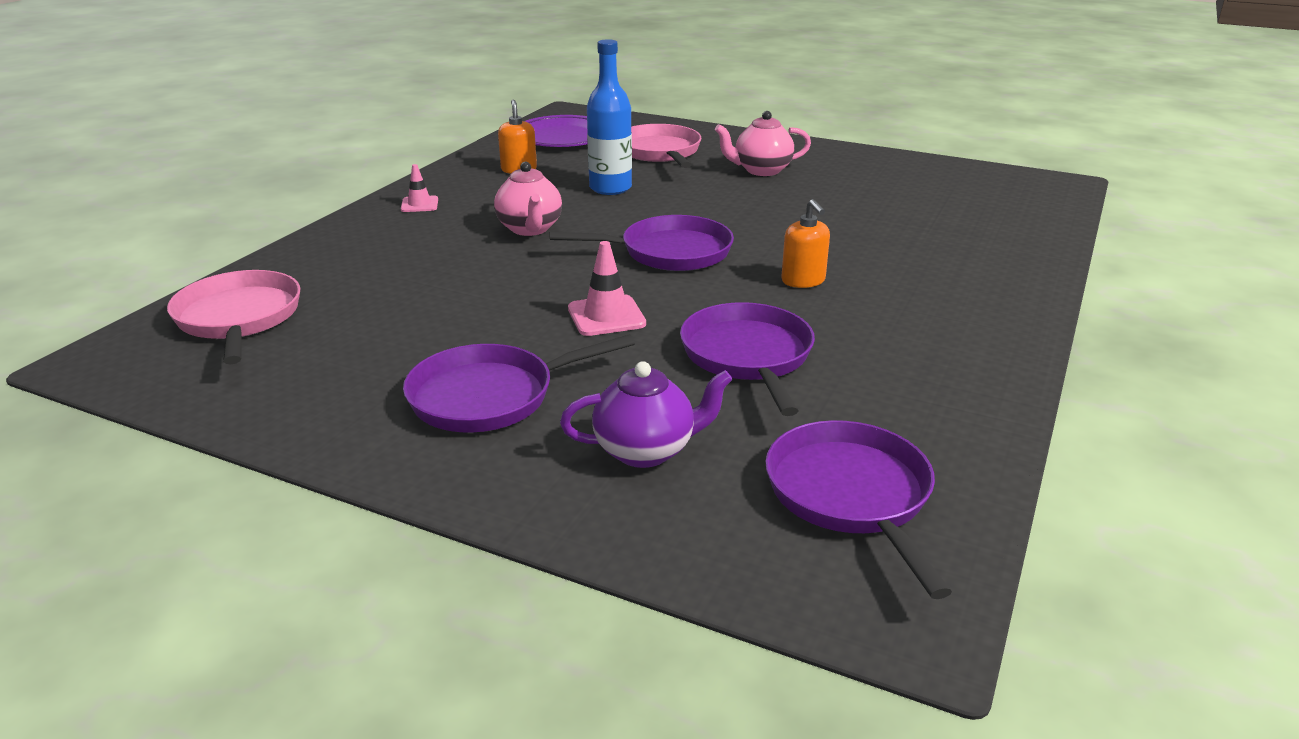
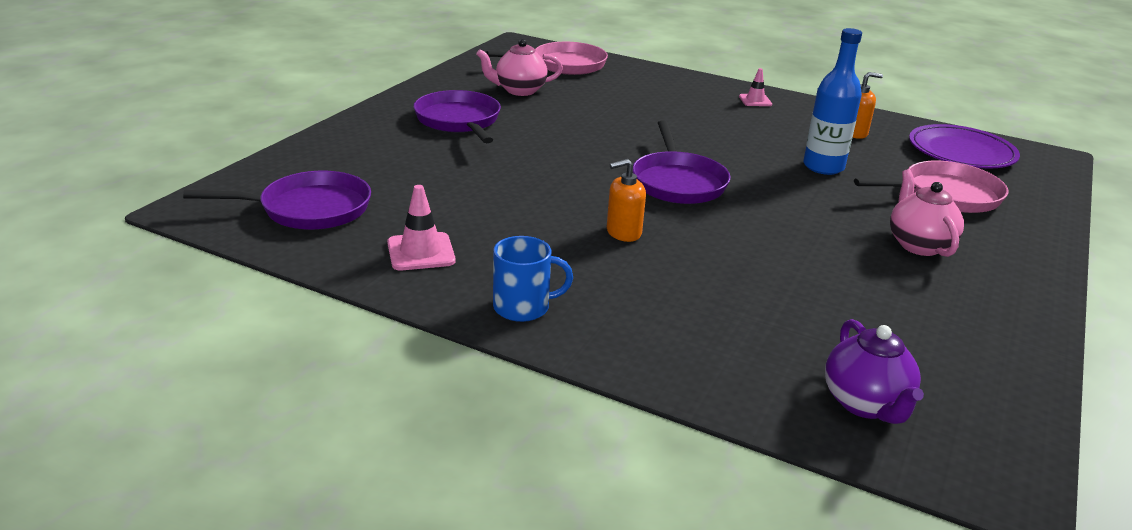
camera: 90 degrees right, 0 degrees up
(530, 229) = (716, 134): pink teapot -> pink teapot (519, 90)
(606, 316) = (560, 154): pink traffic cone -> pink traffic cone (421, 252)
(646, 450) = (384, 157): purple teapot -> purple teapot (865, 404)
(748, 356) = (490, 196): purple pan -> none
(987, 327) = (523, 307): none -> blue mug

